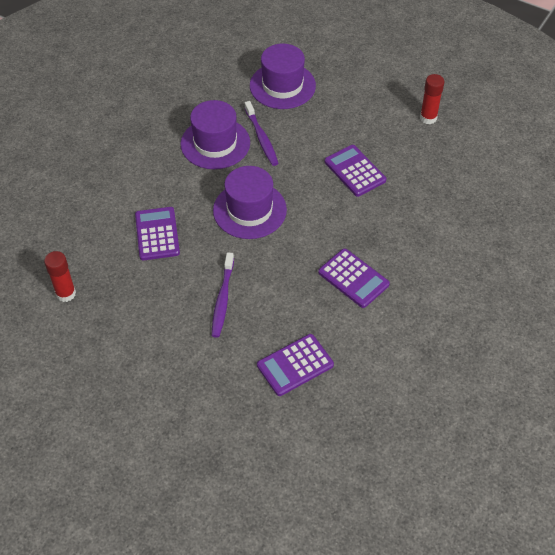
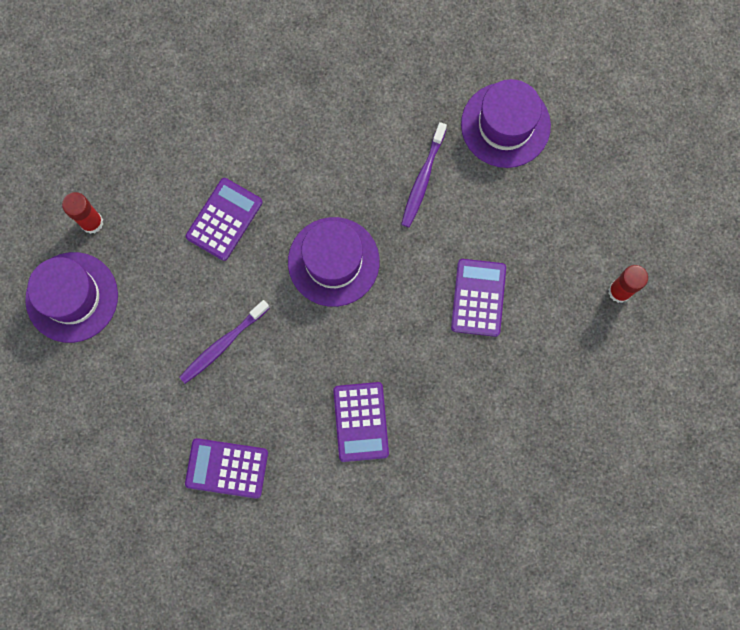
camera: 40 degrees right, 25 degrees up
(215, 143) = (370, 149): purple hat -> purple hat (72, 297)

